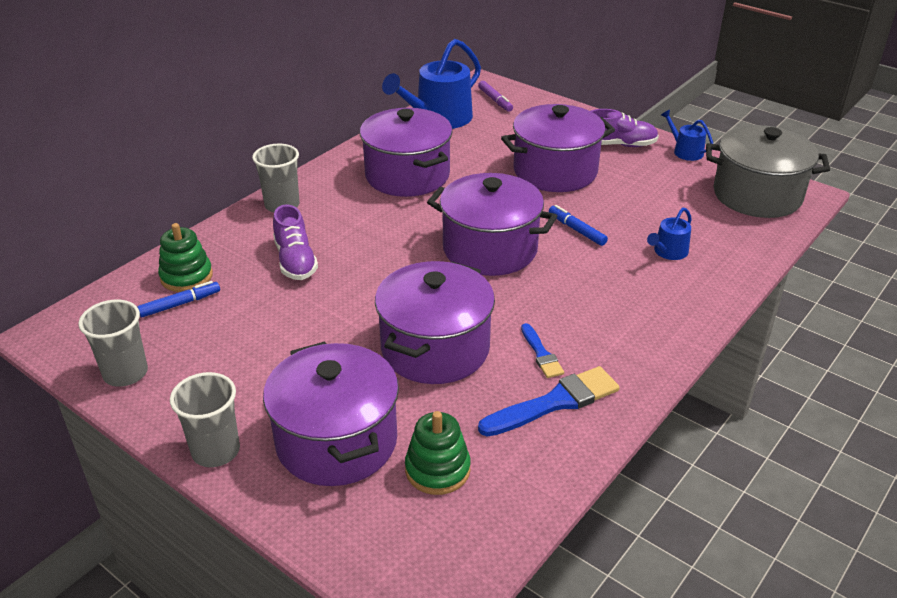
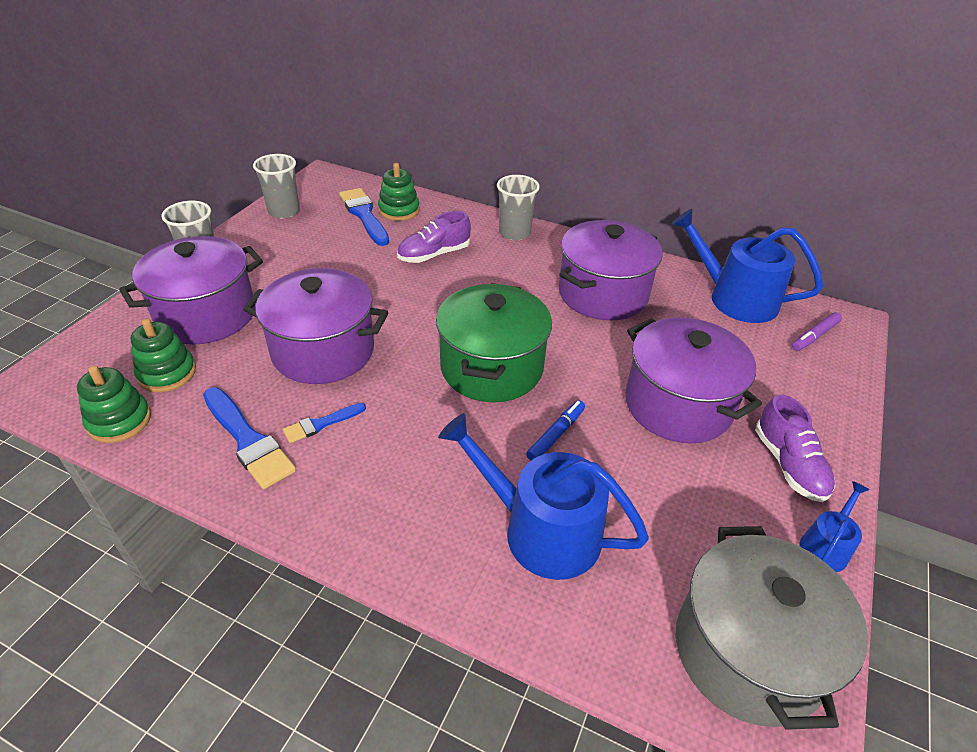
camera: 75 degrees right, 5 degrees up
(180, 304) = (364, 215): blue marker -> blue brush
(490, 249) = (491, 367): purple pot -> green pot
(508, 503) = (119, 421): none -> green stacking toy
(668, 252) = (541, 530): blue watering can -> blue watering can, size x2.04

